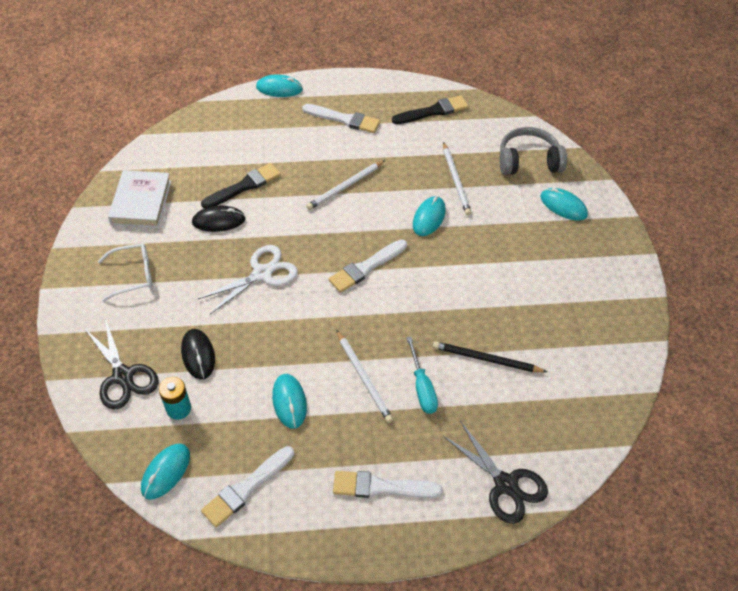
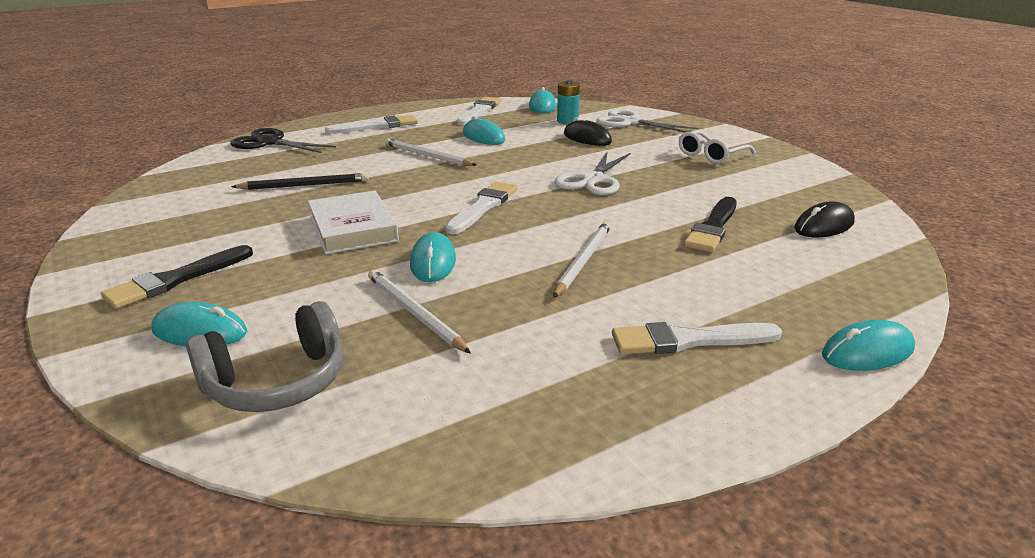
camera: 155 degrees right, 25 degrees down
(123, 376) = (630, 122): black scissors -> white scissors
(141, 202) = (797, 190): white book -> white book (353, 228)
(218, 221) = (694, 198): black mouse -> black mouse (824, 225)
(422, 387) = (367, 162): turquoise screwdriver -> none
(433, 111) = (532, 413): black brush -> black brush (176, 280)

